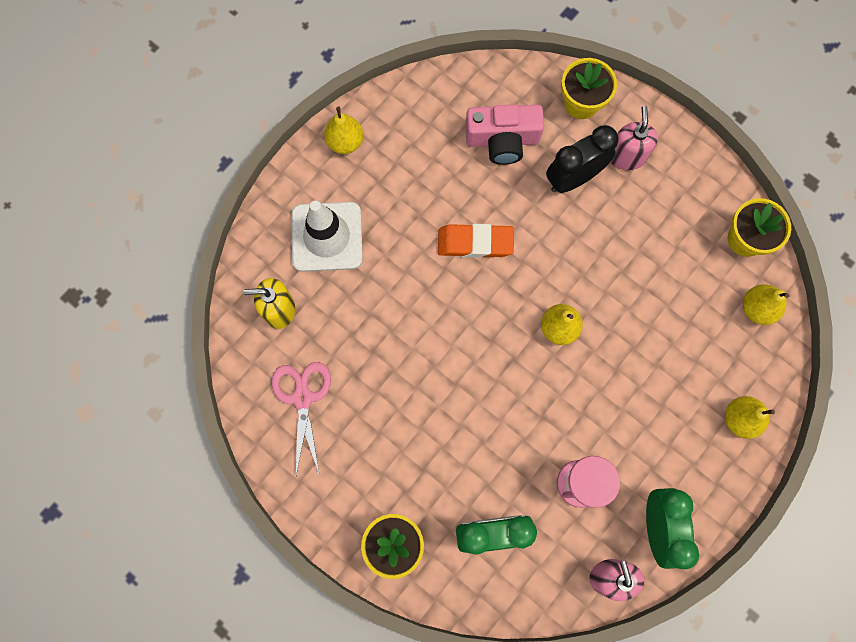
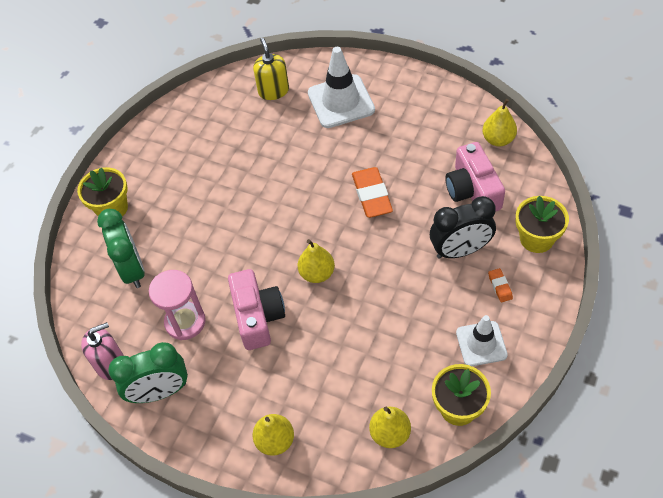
camera: 80 degrees right, 20 degrees down
(302, 398) = (210, 123): pink scissors -> none
(345, 142) = (424, 90): yellow pear -> yellow pear (498, 139)
(573, 178) = (460, 250): black clock -> black clock turned 120 degrees clockwise
(594, 403) = (257, 316): none -> pink camera
(626, 156) = (500, 286): pink soap dispenser -> orange eraser
(684, 196) = (481, 344): none -> white traffic cone

